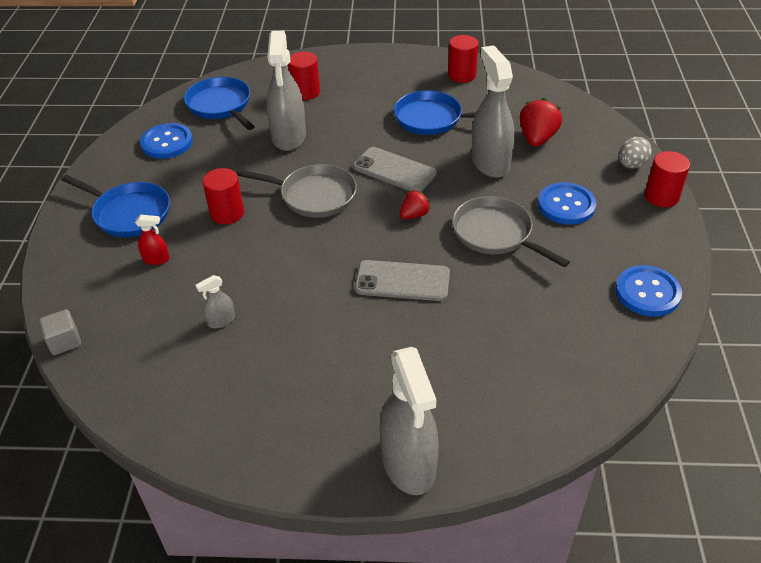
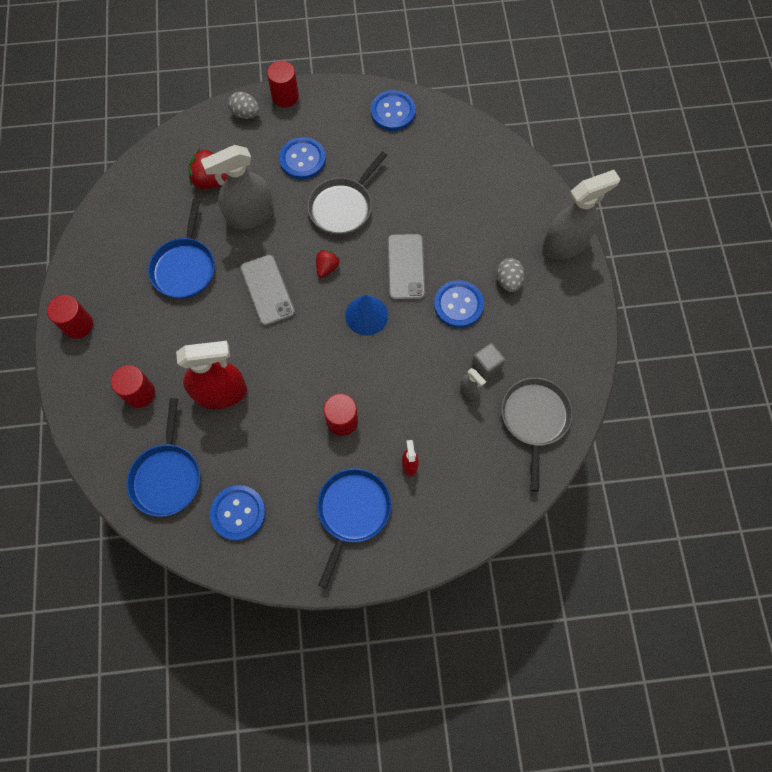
camera: 100 degrees left, 25 degrees up
(64, 341) = (513, 506): grey cube -> grey cube (486, 365)
(220, 105) = (167, 476): blue pan -> blue pan turned 45 degrees counterclockwise
(289, 137) = (221, 393): grey spray bottle -> red spray bottle
(314, 195) = (309, 351): grey pan -> grey pan (534, 419)
(338, 325) = (458, 305): none -> blue button
(345, 241) = (366, 315): none -> blue cone
(361, 382) = (508, 281): none -> grey egg
(394, 170) = (267, 290): grey phone -> grey phone turned 45 degrees counterclockwise
(414, 215) = (327, 267): red strawberry -> red strawberry turned 75 degrees clockwise
(462, 75) = (106, 248): red cylinder -> red cylinder (78, 325)

